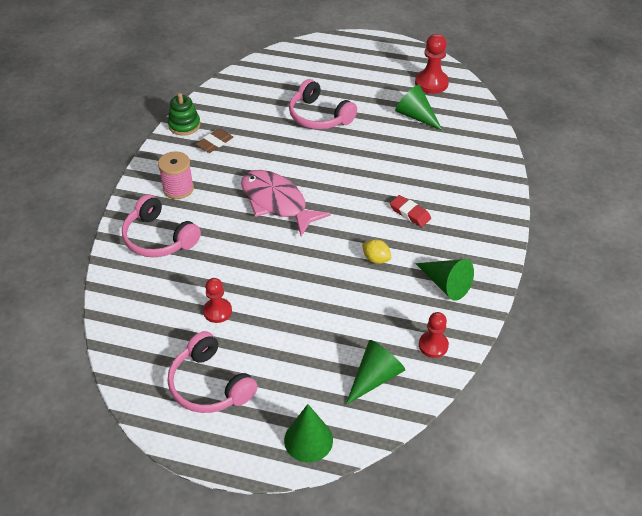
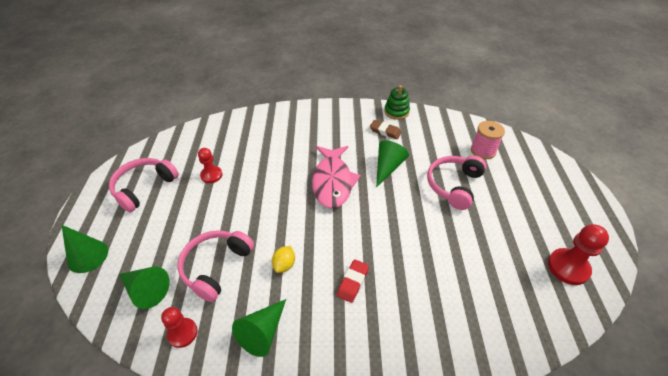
camera: 75 degrees right, 0 degrees up
(159, 238) = (276, 129): pink headphones -> pink headphones (216, 267)
(178, 188) = (328, 126): pink spool -> pink spool (483, 151)
(277, 203) = (332, 182): pink fish -> pink fish turned 150 degrees clockwise
(415, 116) = (502, 262): green cone -> green cone (388, 167)

